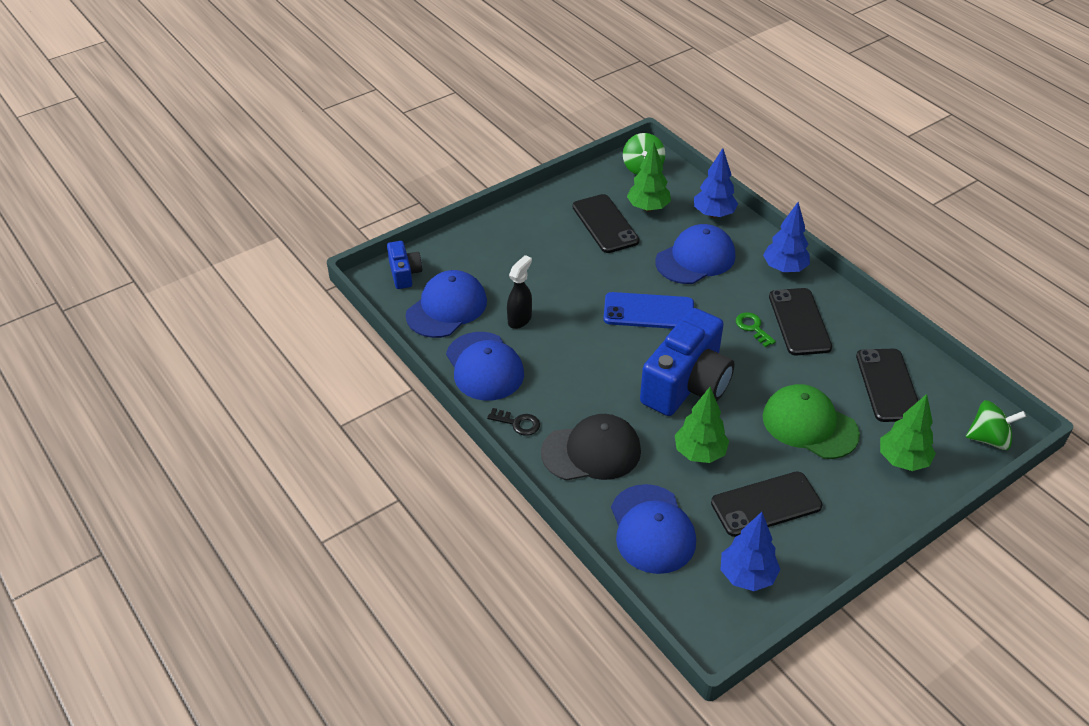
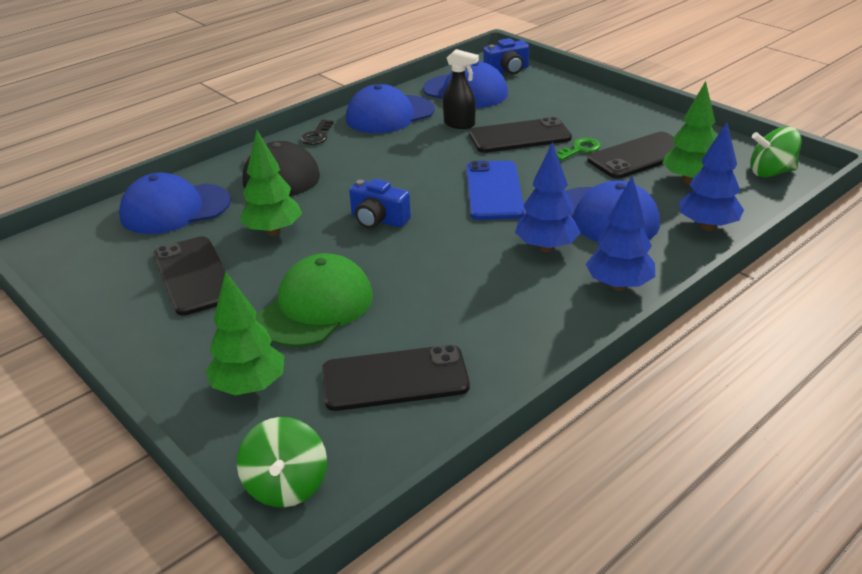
camera: 85 degrees right, 10 degrees down
(687, 384) = (378, 219): blue camera -> blue camera, size x0.49
(747, 576) = (100, 265): blue tree -> blue tree (546, 247)
(753, 328) = (486, 261): green key -> green key (580, 149)
(799, 322) = (509, 299): black phone -> black phone (520, 136)

